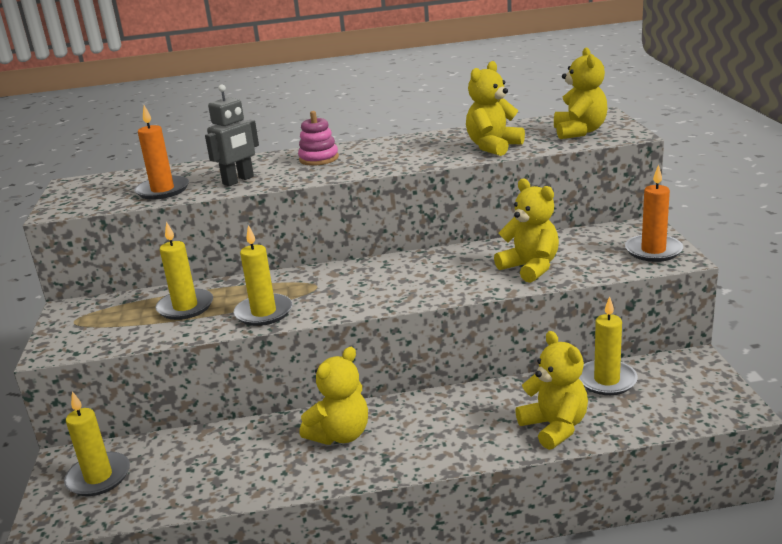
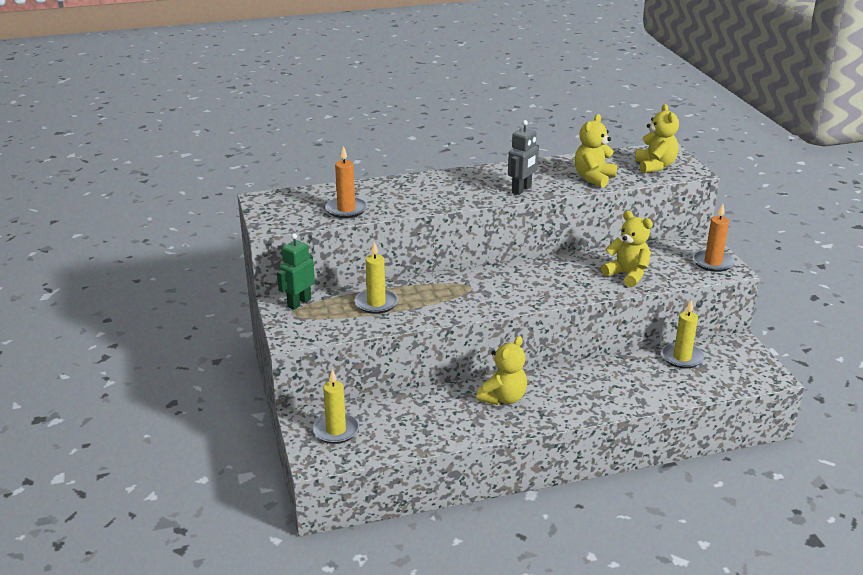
camera: 10 degrees left, 5 degrees up
(91, 308) = (299, 303): none -> green robot
(238, 180) = (404, 202): grey robot -> grey robot (521, 190)
(264, 312) = (441, 308): yellow candle -> none
(319, 159) = (458, 183): pink stacking toy -> none
(554, 427) = (653, 391): yellow teddy bear -> none

